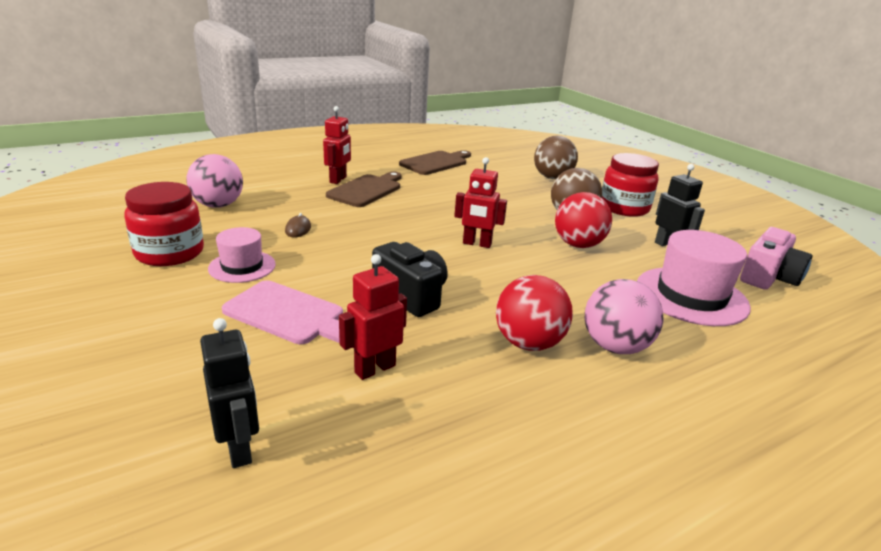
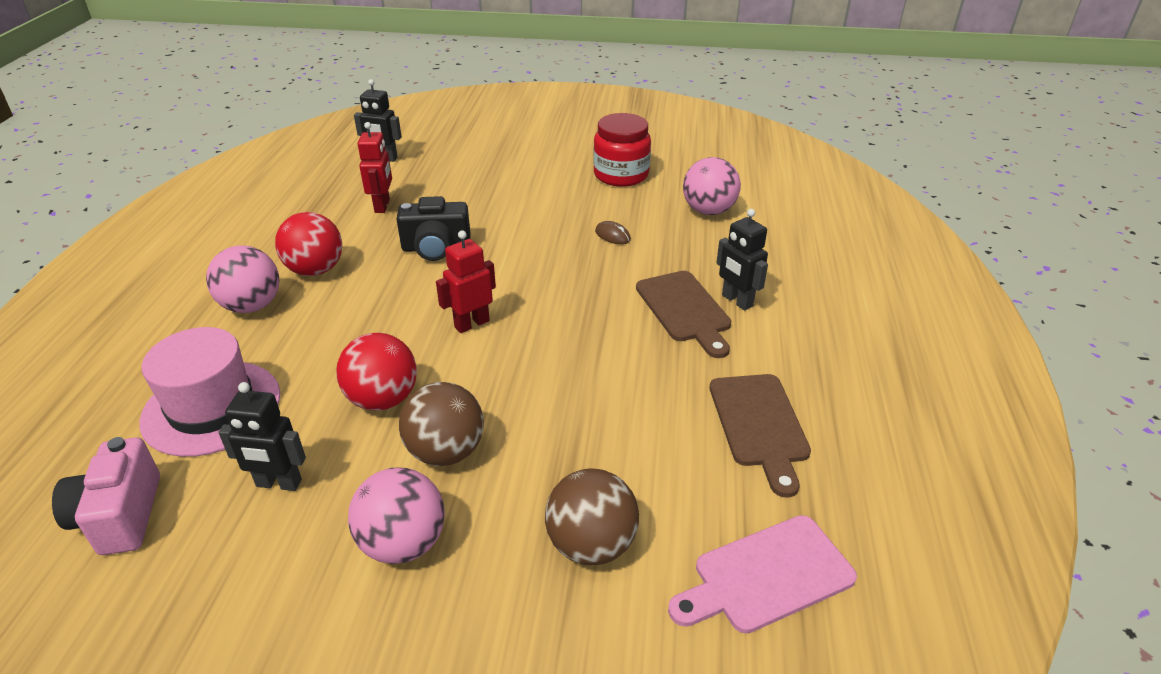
camera: 130 degrees right, 10 degrees up
(242, 266) = (566, 196): pink hat -> none
(288, 314) = (477, 196): pink cutting board -> pink cutting board (767, 576)
(338, 180) = (736, 301): red robot -> black robot
(624, 208) = (403, 543): red jar -> pink ball

